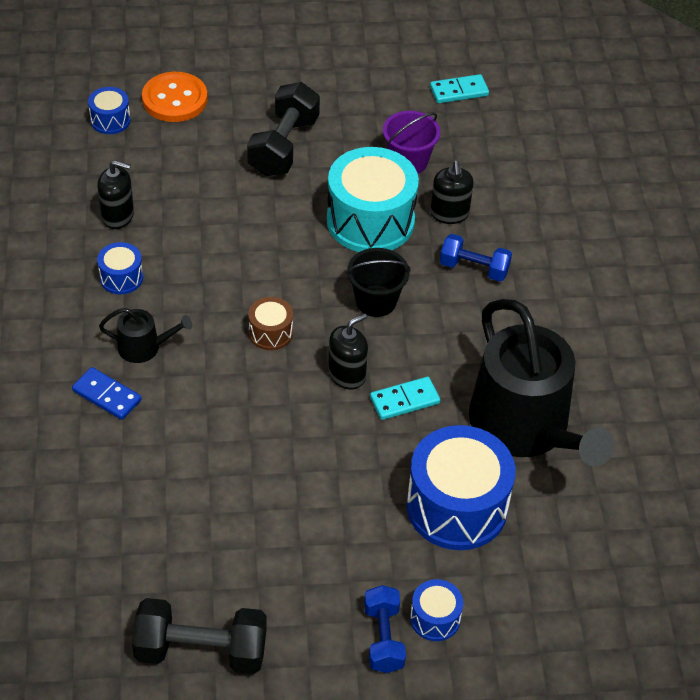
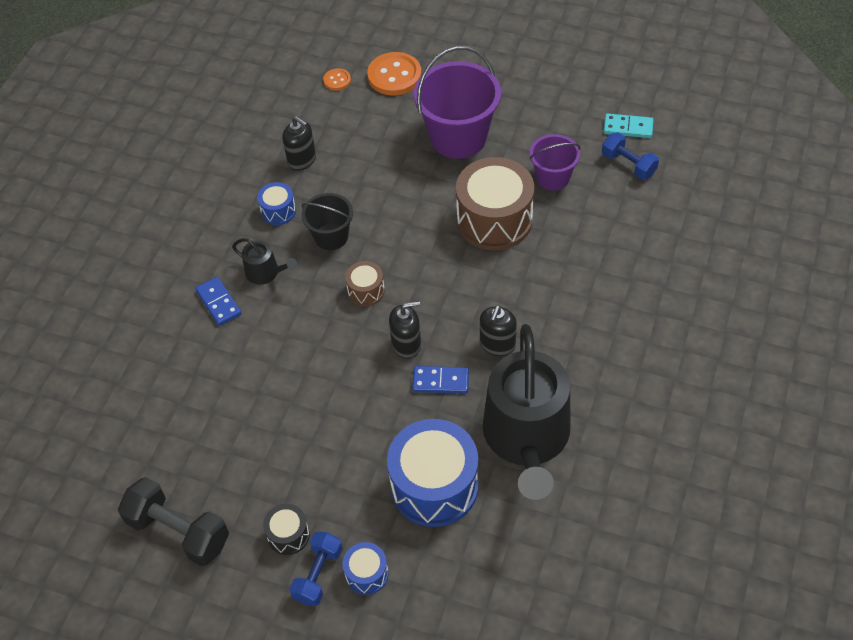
camera: 30 degrees right, 5 degrees up
(110, 120) = (337, 80): blue drum -> orange button
(283, 146) = (458, 137): black dumbbell -> purple bucket
(328, 610) = (288, 535): none -> black drum
(370, 221) = (494, 220): turquoise drum -> brown drum
(376, 301) = (462, 289): black bucket -> black bucket (331, 236)
(404, 400) = (440, 381): turquoise domino -> blue domino
(449, 214) = (562, 232): black soap dispenser -> black soap dispenser (497, 344)
(474, 268) = (558, 286): blue dumbbell -> blue dumbbell (628, 164)

